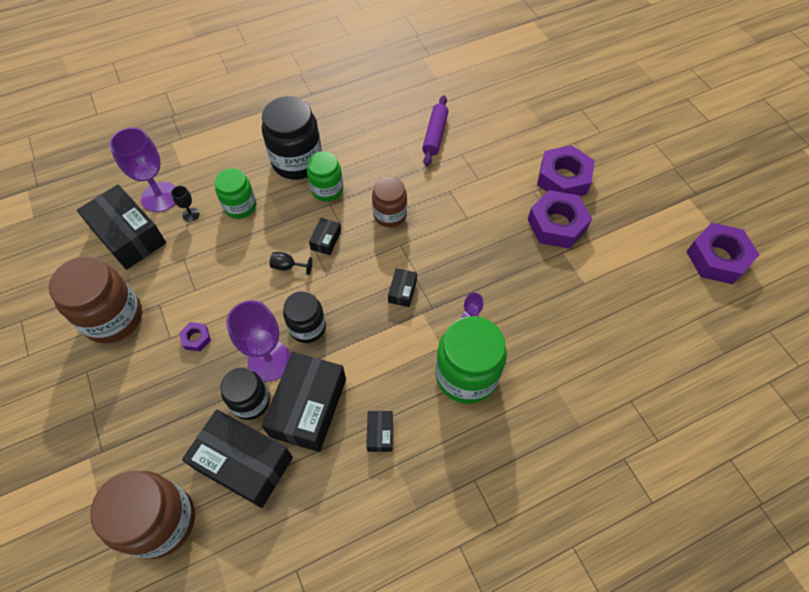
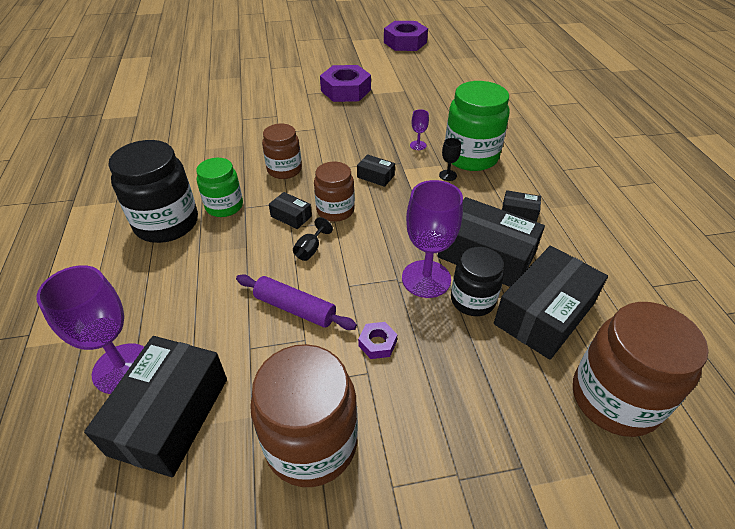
camera: 75 degrees left, 15 degrees down
(128, 236) = (170, 415): black box -> black box turned 45 degrees counterclockwise
(191, 214) = (179, 333): black goblet -> black goblet (447, 175)
(240, 206) = (199, 281): green jar -> none
(307, 327) = (393, 244): black jar -> none
(342, 271) = (335, 210): none -> brown jar
(435, 135) = (207, 128): purple rolling pin -> purple rolling pin (295, 308)
(563, 178) = (303, 79): purple nut -> none

